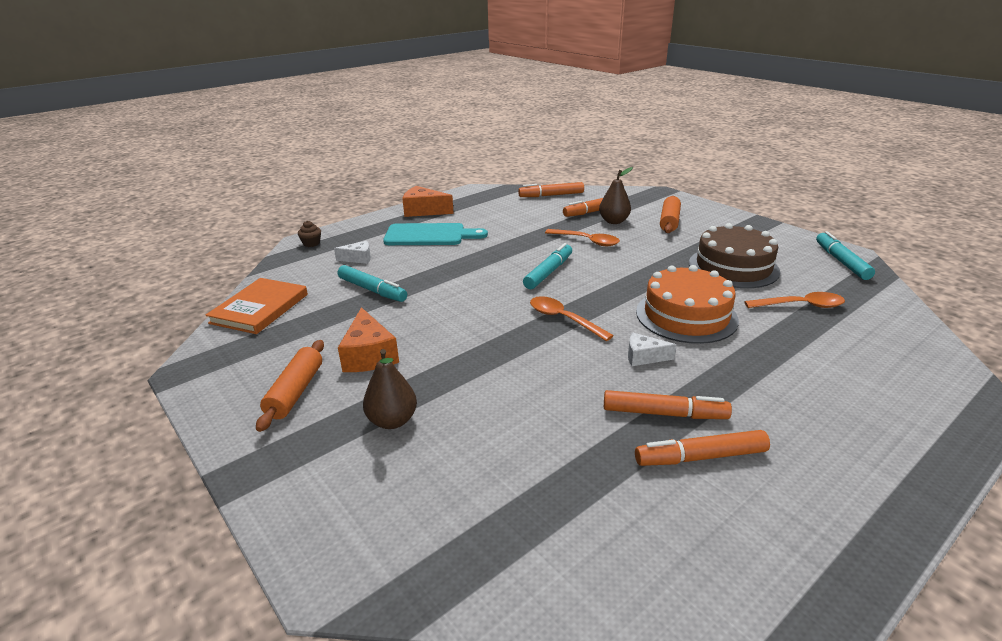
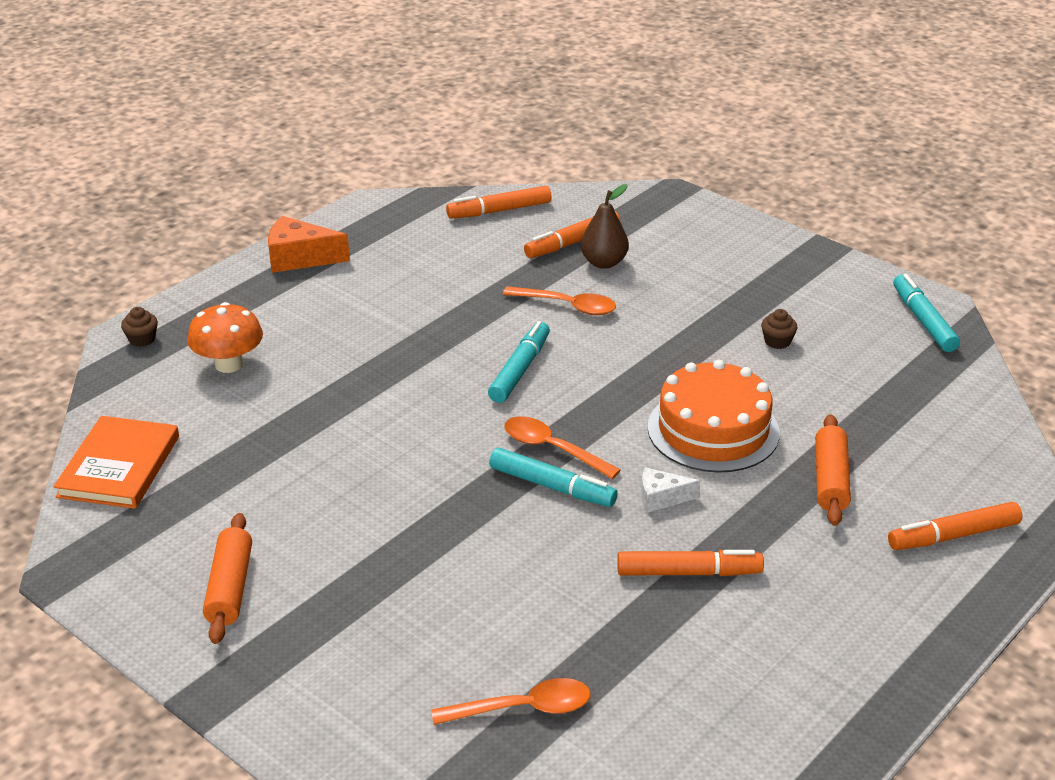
camera: 10 degrees left, 5 degrees up
(358, 258) = (229, 364): white cheese -> orange mushroom
(369, 355) = (306, 527): orange cheese -> none
(372, 290) = (271, 421): turquoise marker -> turquoise marker (551, 486)
(392, 421) = (367, 613): brown pear -> none
(429, 235) = (324, 310): turquoise cutting board -> none
(669, 221) = (687, 257): orange rolling pin -> orange rolling pin (831, 480)
(701, 457) = (730, 621): orange marker -> orange marker (954, 536)
(733, 267) = (777, 341): brown cake -> brown cupcake
(800, 306) = (860, 402): orange spoon -> orange spoon (523, 708)

